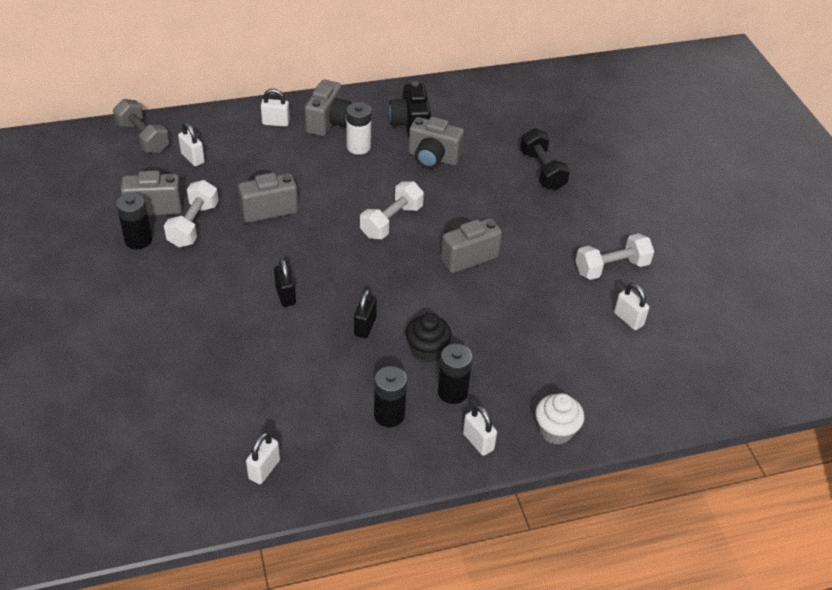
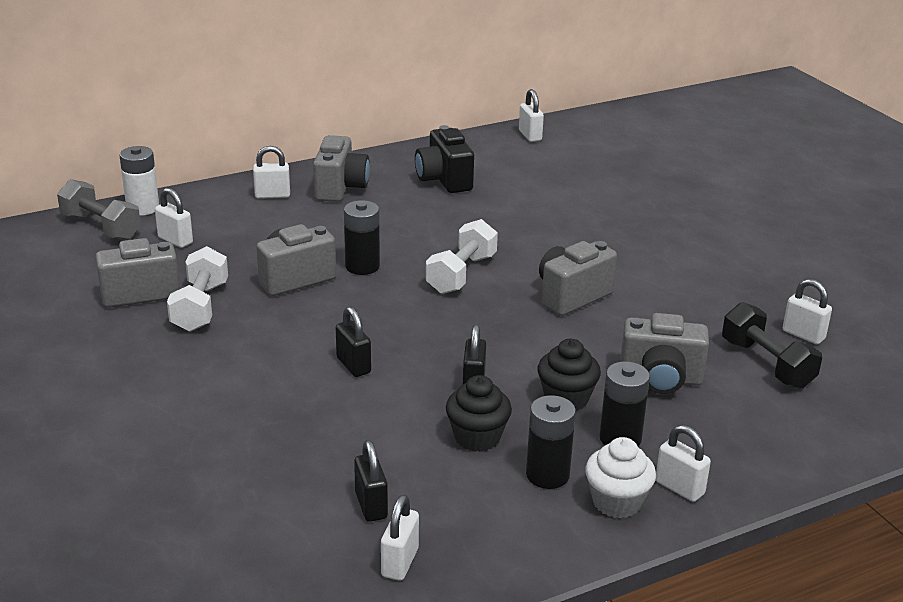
camera: 10 degrees left, 15 degrees down
(138, 240) = (129, 331): black battery -> black battery (362, 266)
(259, 419) = (371, 505): none -> black padlock
(351, 374) = (477, 437): none -> black cupcake
(358, 147) = (388, 207): white battery -> white battery (143, 208)
(433, 158) = (486, 208): grey camera -> grey camera (660, 379)
(494, 86) = (530, 136): none -> white padlock
(542, 170) = (625, 206): black dumbbell -> black dumbbell (767, 364)
(556, 430) = (774, 461): white cupcake -> white cupcake (617, 502)
(611, 268) = (756, 287): white dumbbell -> none

